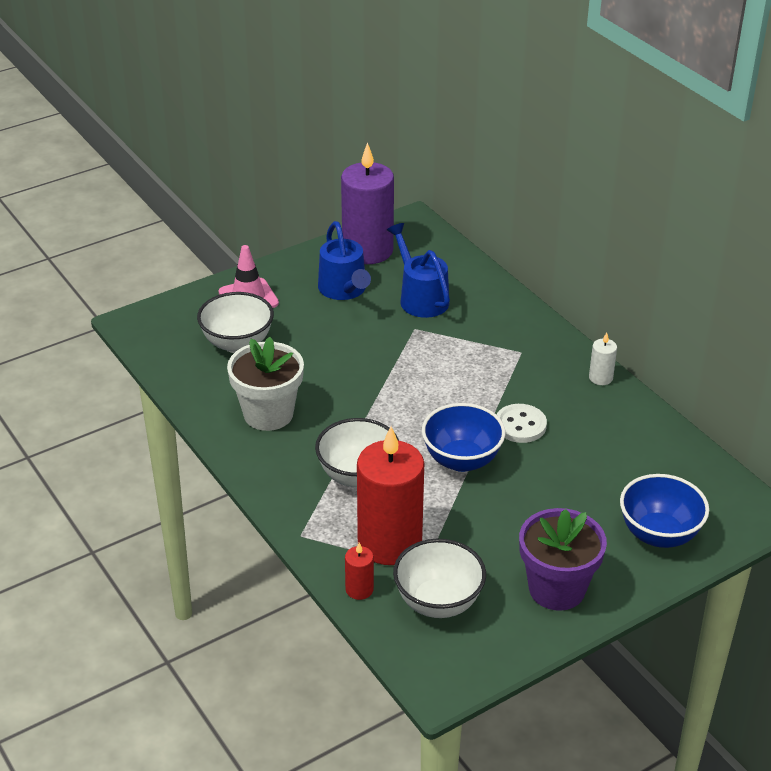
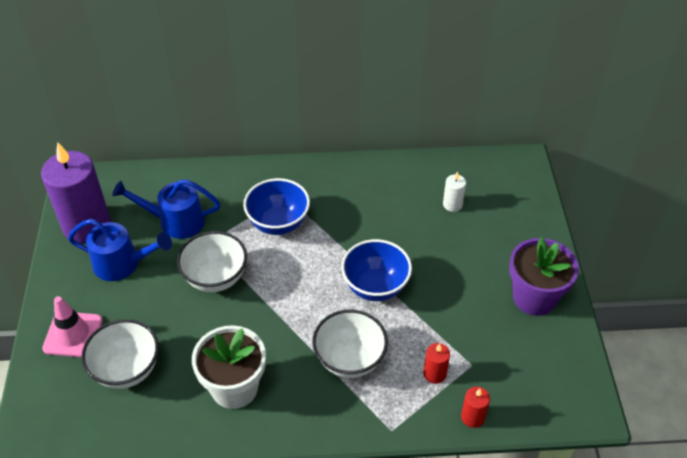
camera: 60 degrees left, 10 degrees up
(389, 543) = (434, 374): red candle -> red candle, size x0.42
(438, 602) = (512, 373): white bowl -> white bowl (215, 278)
(520, 425) = (362, 235): white button -> none
(600, 378) = (345, 168): white candle -> white candle (452, 204)
(659, 534) = (513, 218): blue bowl -> blue bowl (278, 223)

